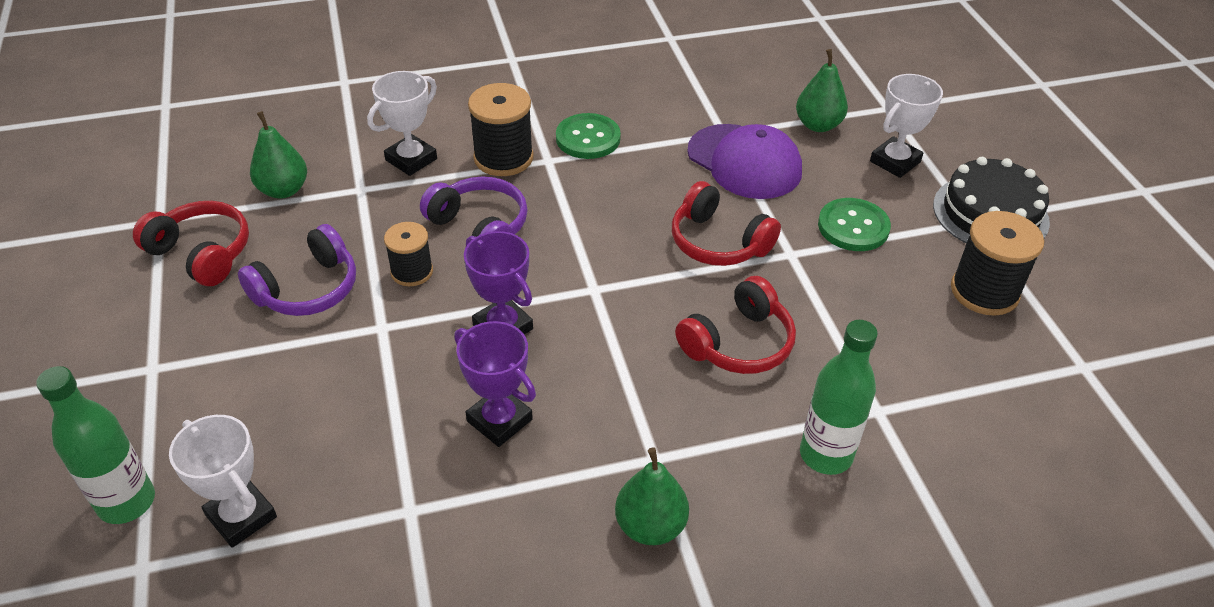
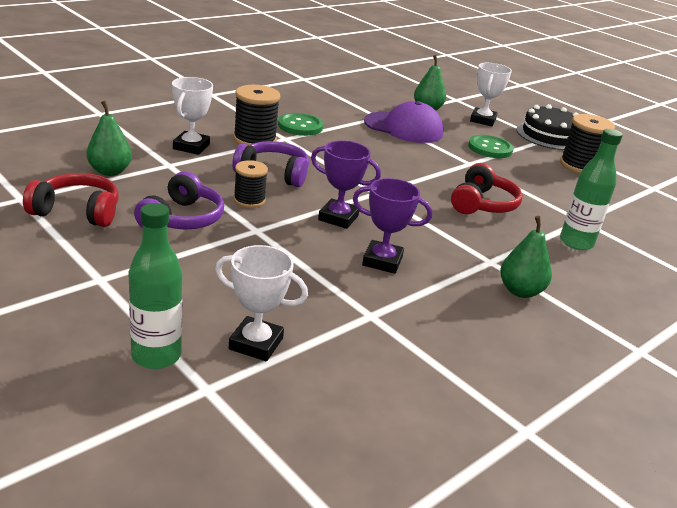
camera: 30 degrees left, 15 degrees down
(718, 242) = (425, 163): red headphones -> none

